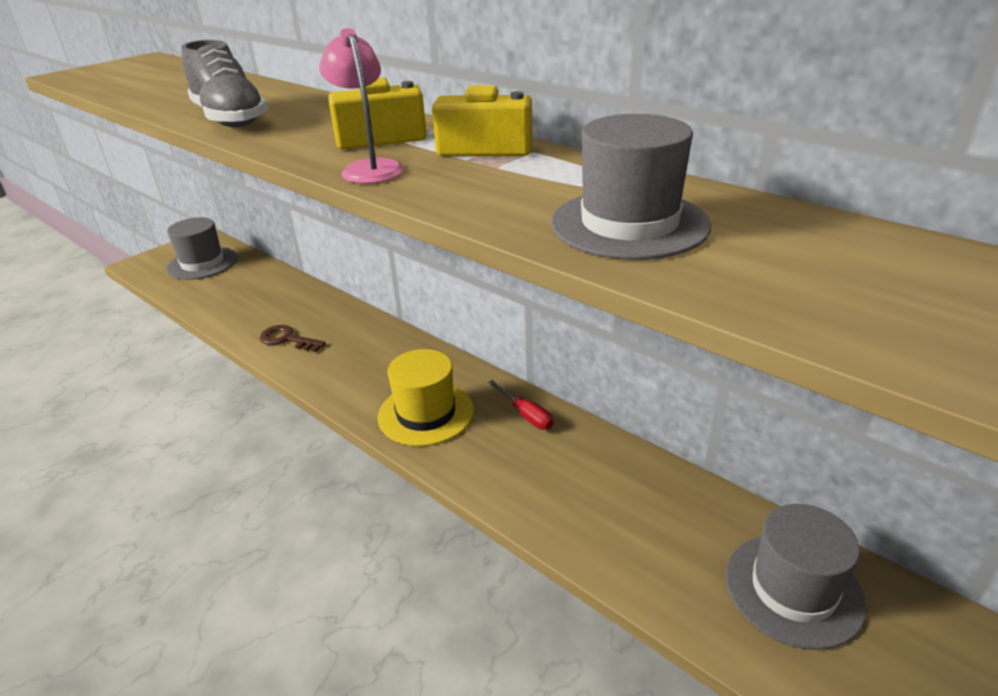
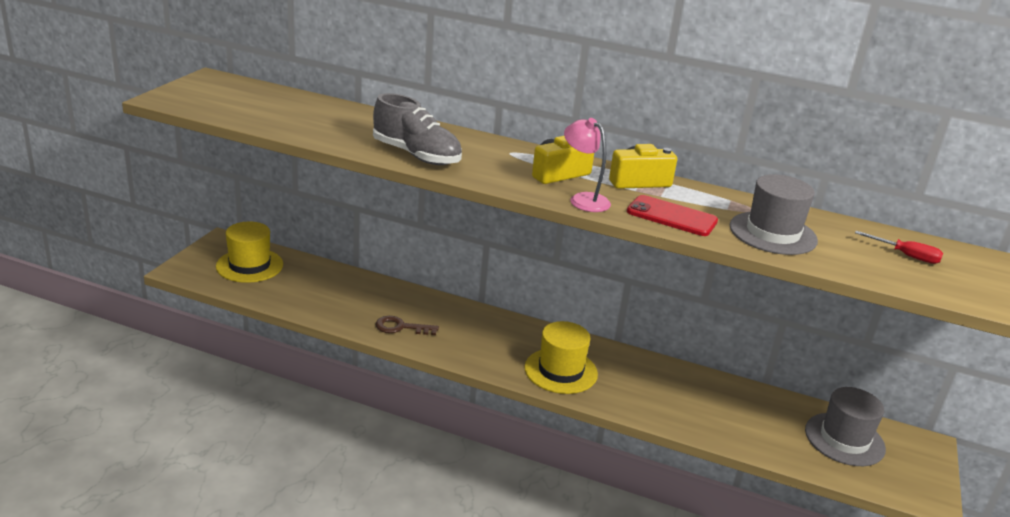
camera: 25 degrees left, 5 degrees down
(202, 263) = (249, 265): grey hat -> yellow hat
(476, 193) = (671, 216): none -> red phone
(526, 415) = (631, 363): red screwdriver -> red screwdriver (906, 255)

